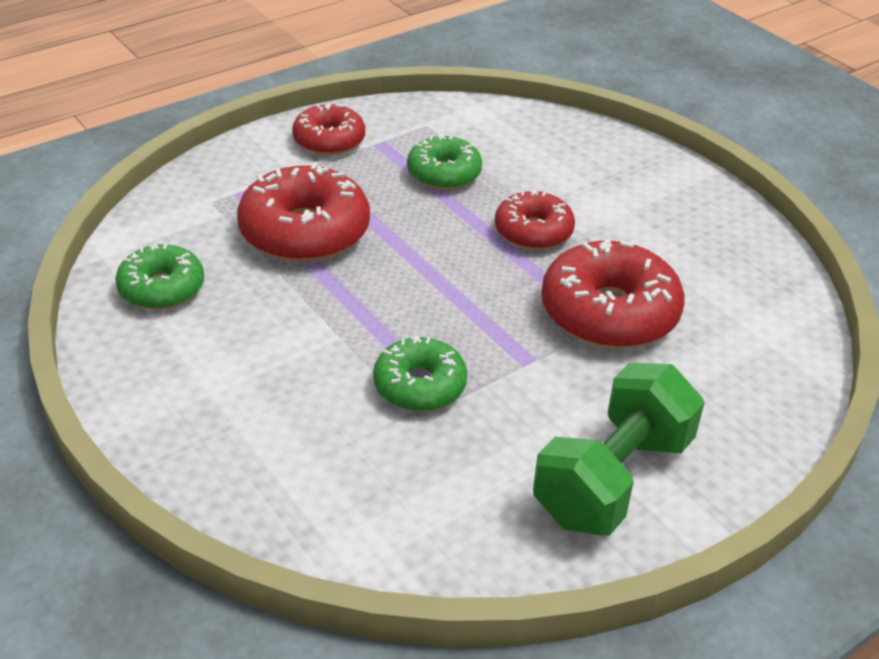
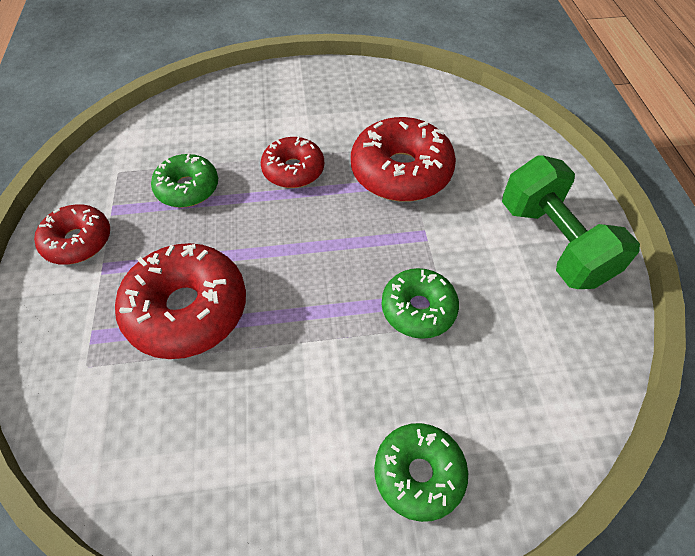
camera: 60 degrees left, 15 degrees up
(162, 288) = (182, 459): green donut -> green donut (419, 473)

